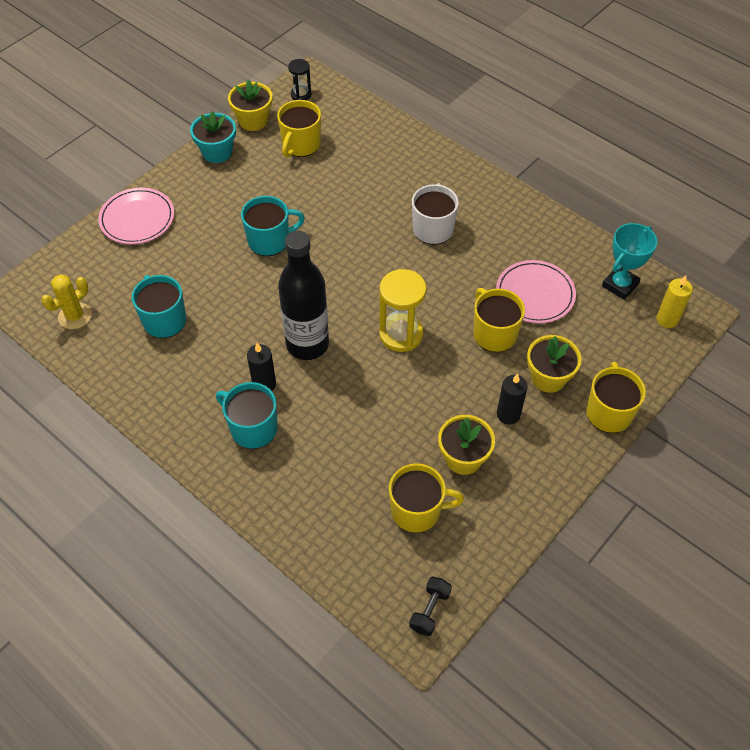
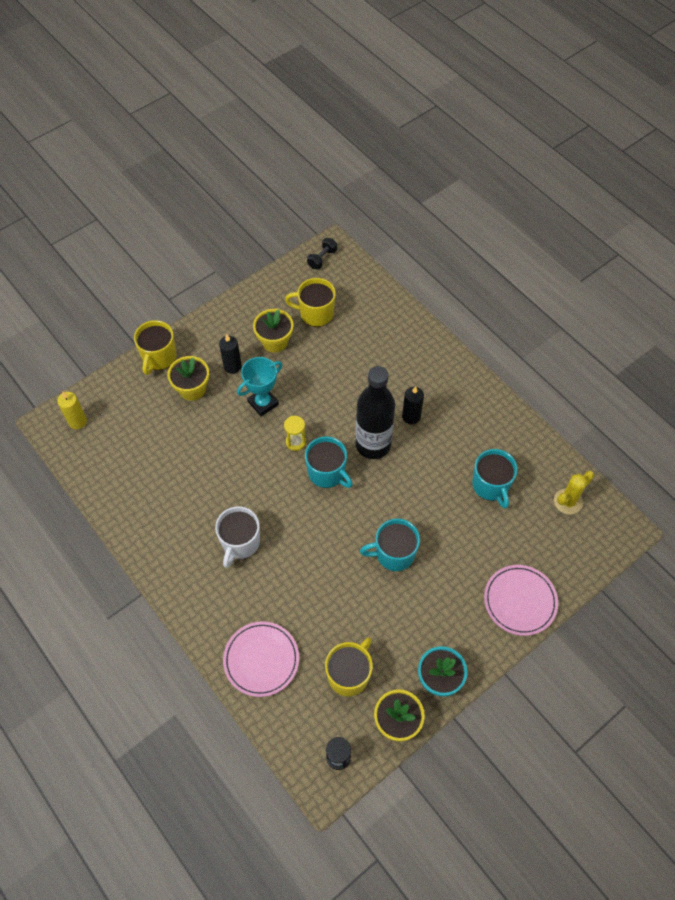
camera: 170 degrees left, 5 degrees up
(252, 428) = (422, 384): turquoise mug -> turquoise mug (327, 473)
(401, 334) = (295, 442): yellow hourglass -> yellow hourglass, size x0.56
(494, 333) = (220, 431): yellow mug -> none
(535, 294) = (174, 461): pink plate -> pink plate (261, 660)
(620, 285) = (99, 458): turquoise trophy -> turquoise trophy (263, 403)

